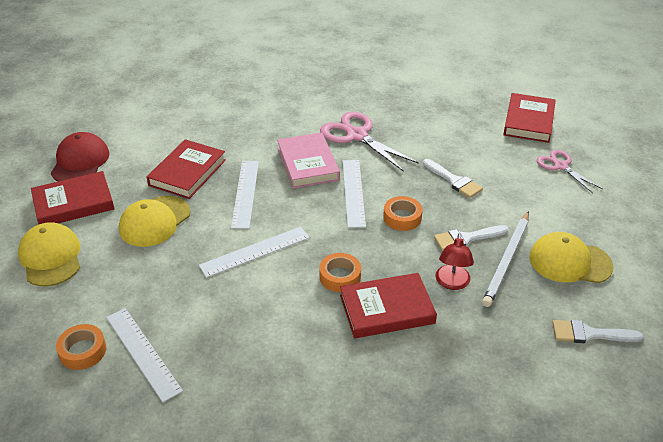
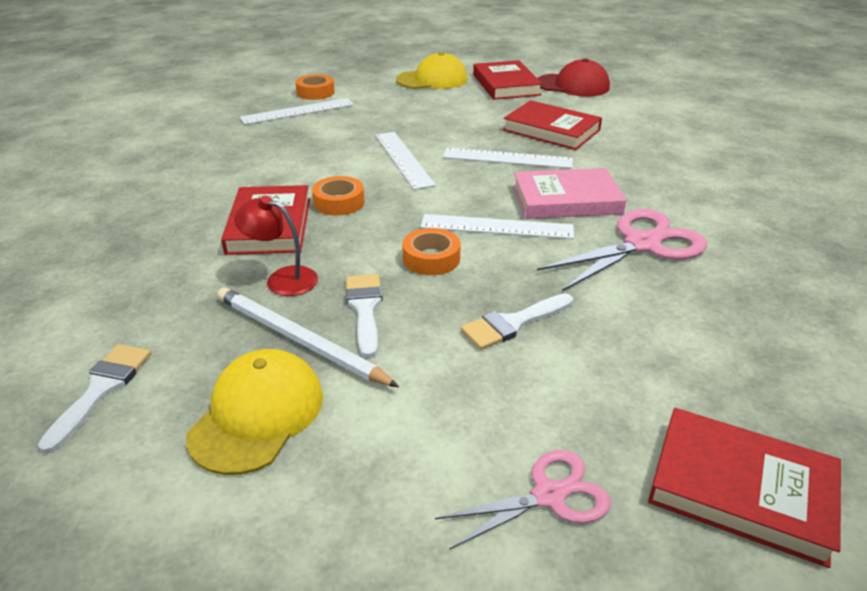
camera: 100 degrees right, 5 degrees down
(155, 221) = (469, 115): yellow cap -> none

